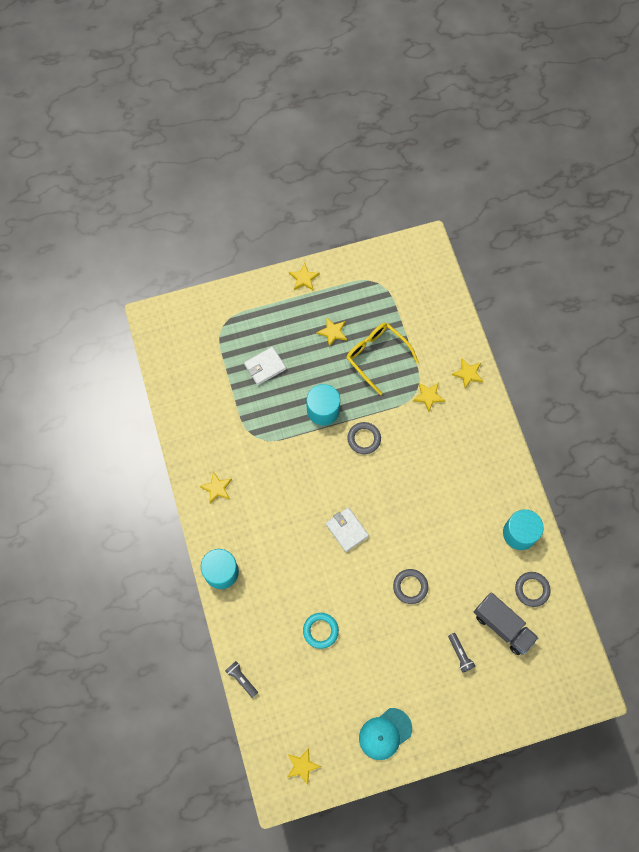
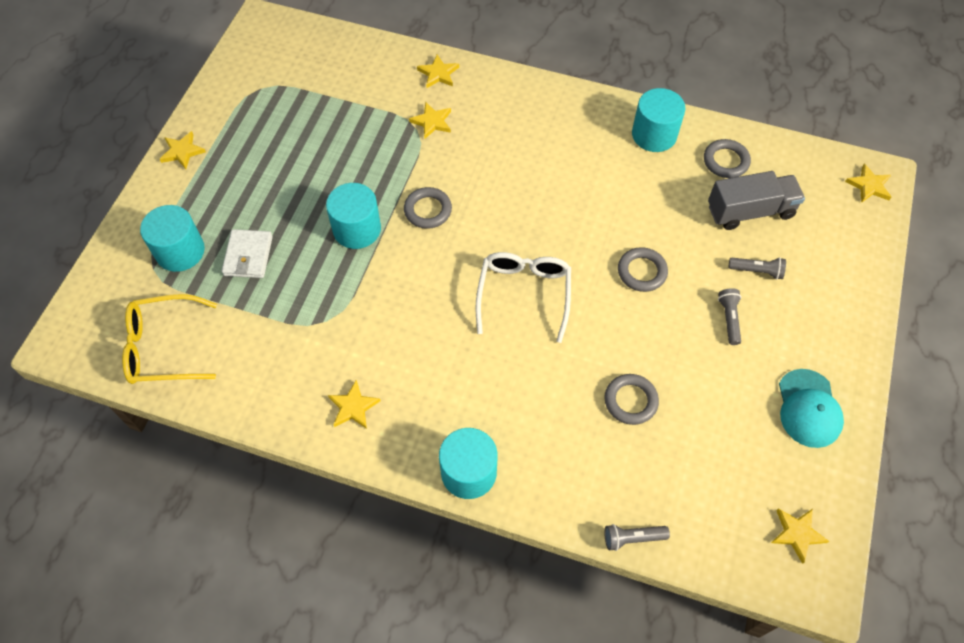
camera: 55 degrees left, 10 degrees down
(242, 330) = (180, 251): none -> turquoise cylinder
(320, 631) = (630, 401): turquoise ring -> grey ring
(332, 332) = (274, 163): yellow star -> yellow star (869, 185)
(347, 530) = (524, 294): white wallet -> white glasses
(376, 356) = (342, 140): yellow glasses -> yellow glasses (163, 347)
(413, 656) = (729, 319): none -> grey flashlight

